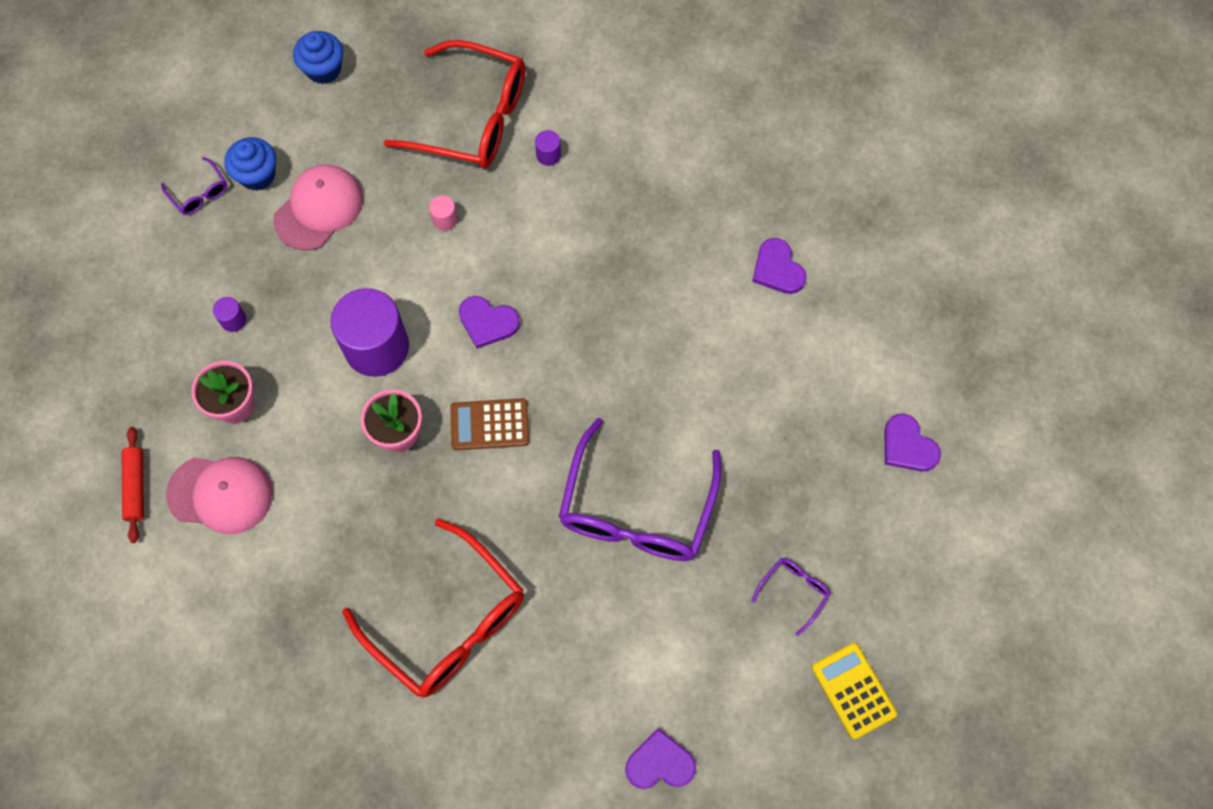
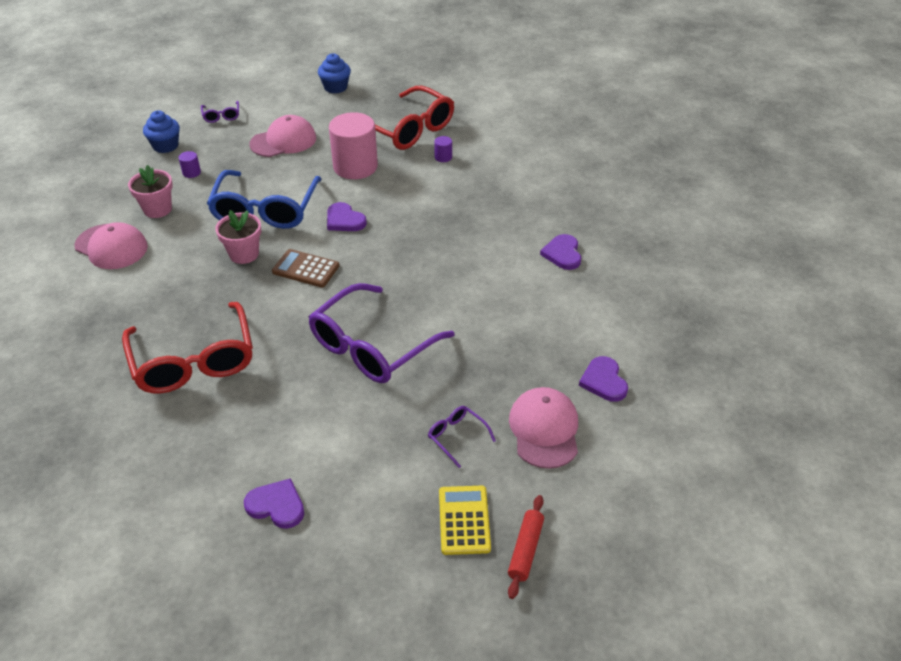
camera: 25 degrees right, 25 degrees down
(136, 486) = (67, 227): red rolling pin -> red rolling pin (525, 550)
(257, 175) = (260, 118): blue cupcake -> blue cupcake (165, 146)
(377, 347) = (265, 210): purple cylinder -> blue glasses
(445, 219) = (355, 167): pink cylinder -> pink cylinder, size x2.49
(794, 591) = (457, 437): purple glasses -> purple glasses turned 105 degrees counterclockwise
(877, 540) = (544, 430): none -> pink cap

